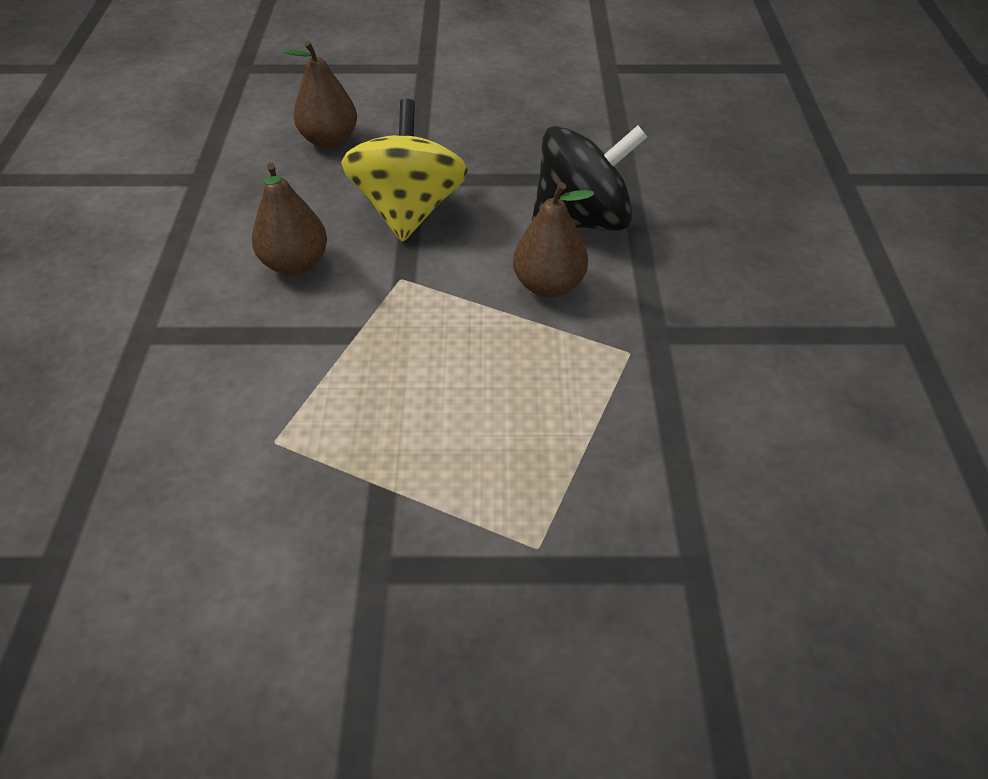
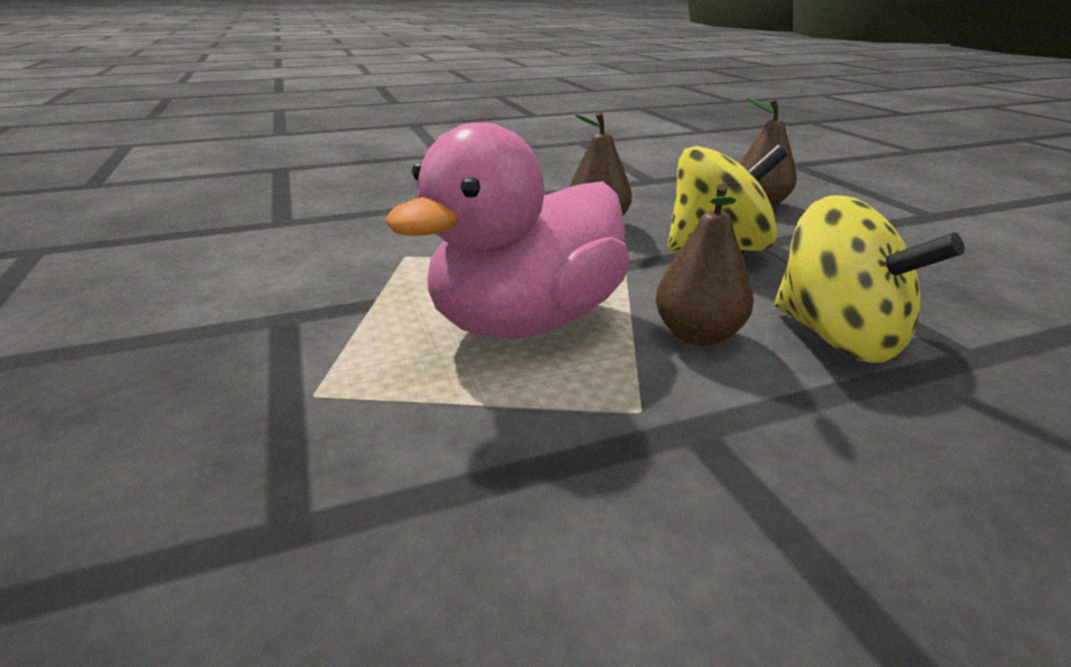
camera: 70 degrees right, 20 degrees down
(479, 378) = (526, 322): none -> pink duck
(582, 220) = (838, 337): black spinning top -> yellow spinning top

